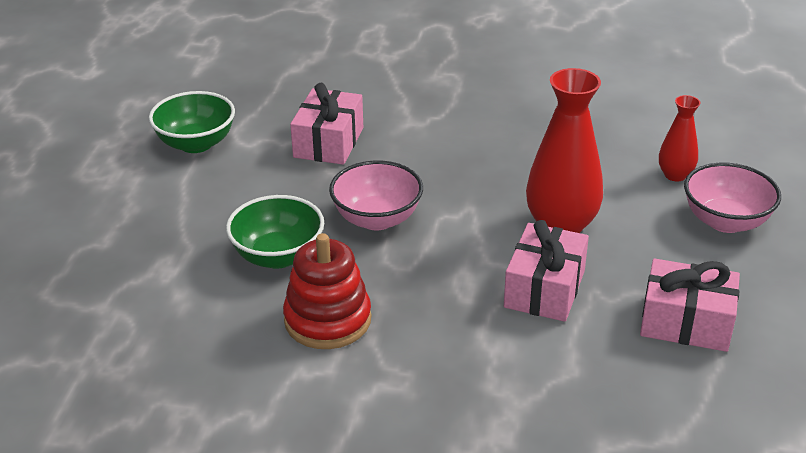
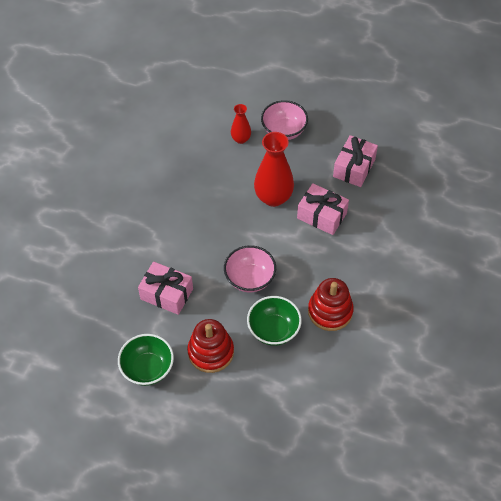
camera: 80 degrees left, 20 degrees up
(228, 196) = (211, 352): none -> red stacking toy

